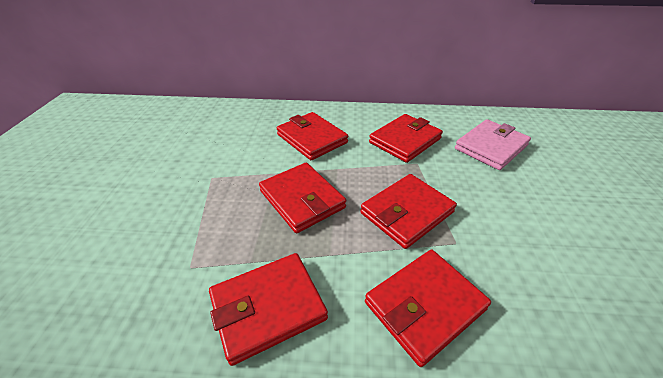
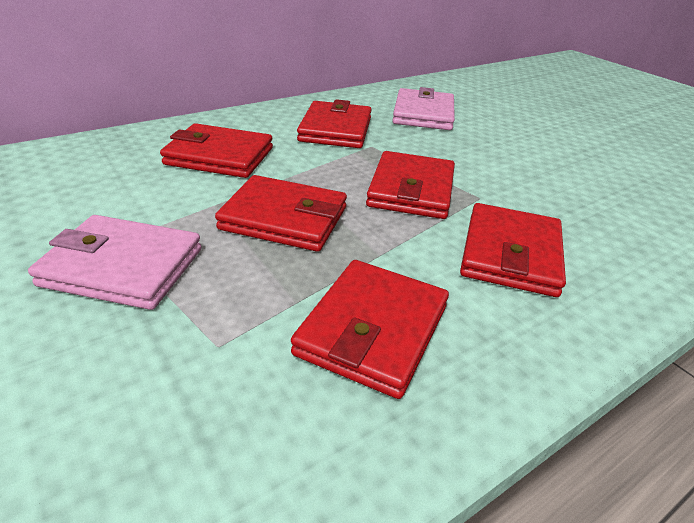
camera: 40 degrees left, 5 degrees down
(199, 195) = (122, 267): none -> pink wallet

